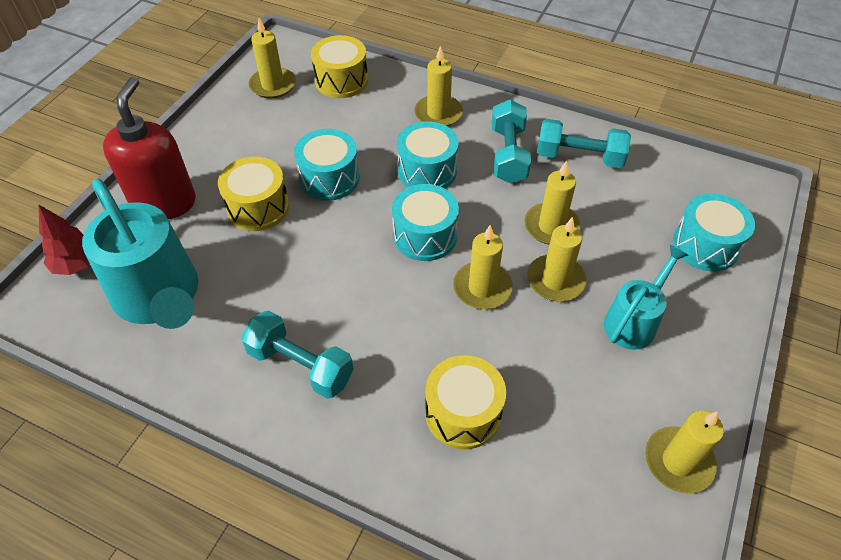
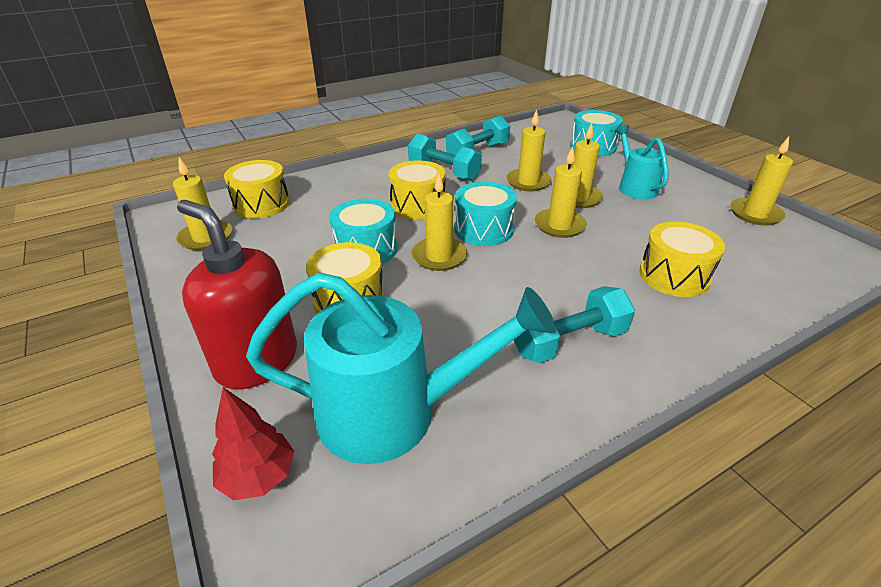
camera: 55 degrees left, 15 degrees down
(427, 171) = (418, 205): turquoise drum -> yellow drum
(438, 113) = (365, 180): yellow candle -> yellow candle (439, 256)

